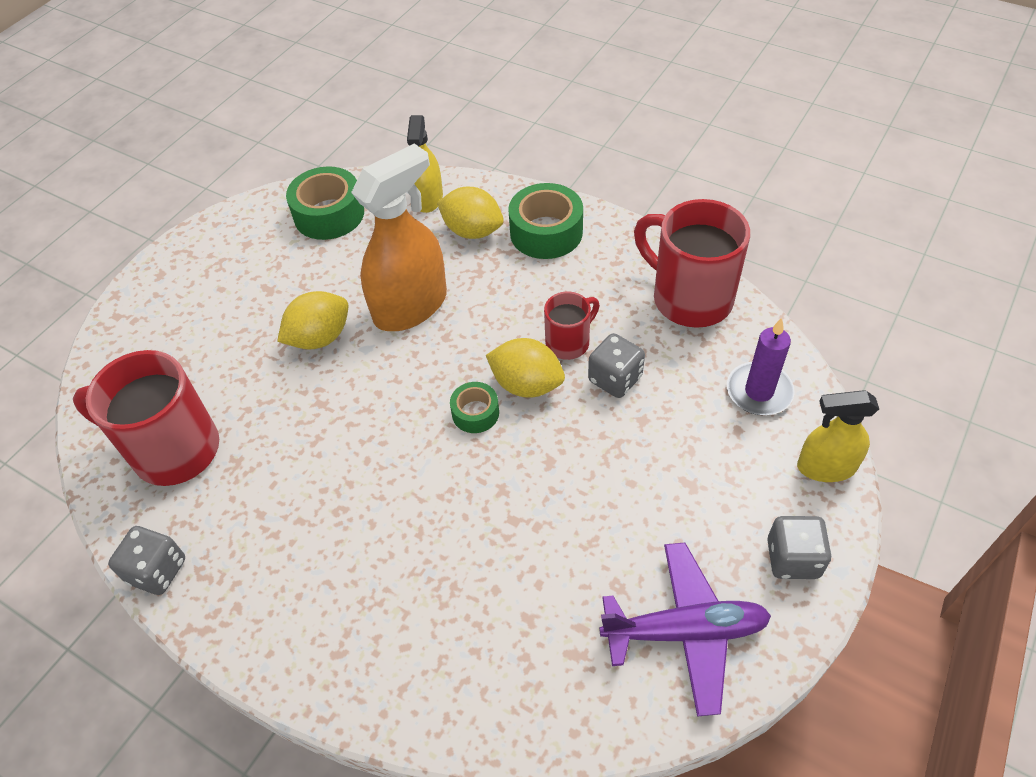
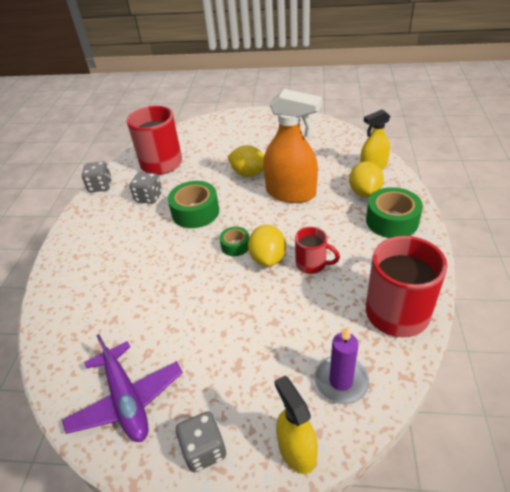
camera: 65 degrees right, 10 degrees down
(329, 214) = (330, 142): green tape -> green tape (195, 212)
(615, 379) = (298, 296): grey dice -> grey dice (149, 197)

